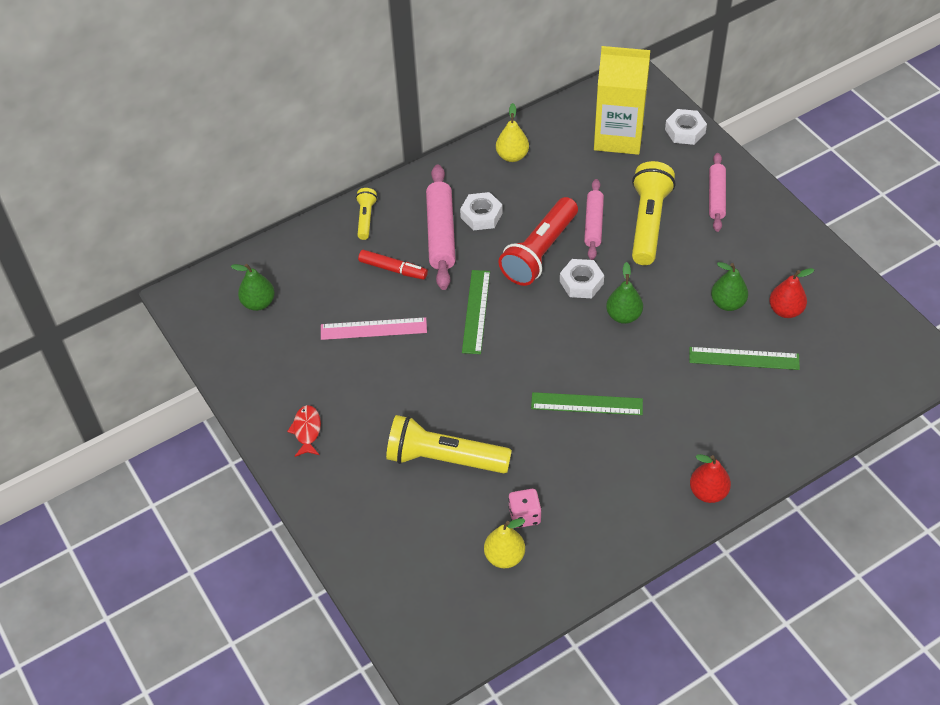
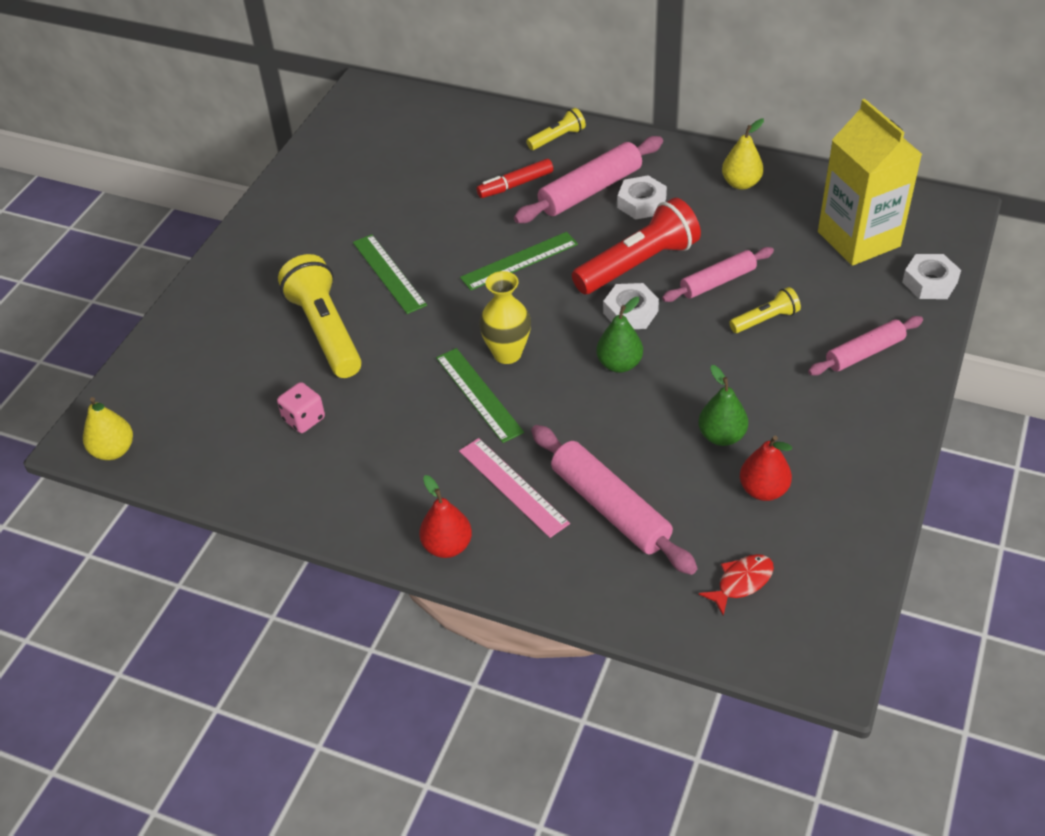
camera: 55 degrees right, 5 degrees down
(258, 303) = (397, 132): green pear -> none
(307, 430) = (284, 232): red fish -> red fish (741, 582)
(373, 329) = (434, 210): pink ruler -> pink ruler (513, 487)
(393, 269) = (515, 185): red marker -> red marker turned 75 degrees clockwise
(504, 556) = (245, 429): yellow pear -> yellow pear (113, 450)
(540, 252) = (638, 264): red flashlight -> red flashlight turned 150 degrees clockwise
(562, 368) = (507, 354): none -> yellow vase
(648, 223) = (765, 320): yellow flashlight -> yellow flashlight, size x0.51
(741, 391) = (610, 508): none -> pink rolling pin
(744, 358) = (657, 487): green ruler -> green ruler (389, 273)

